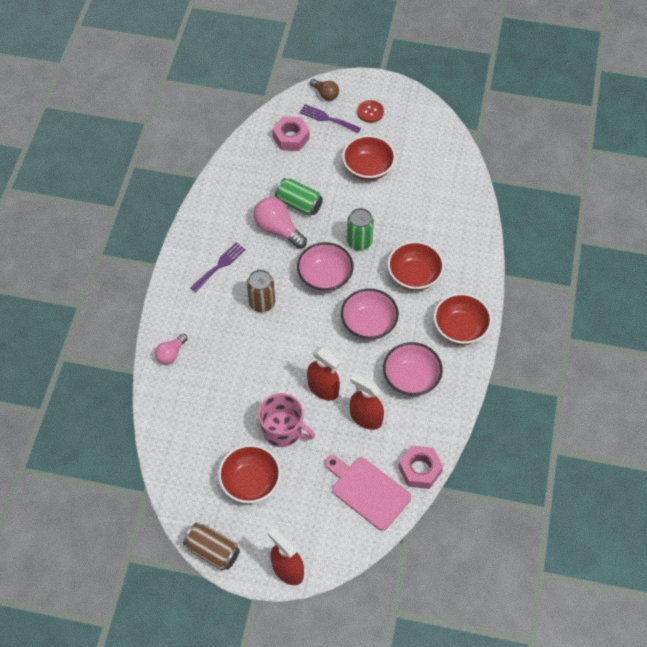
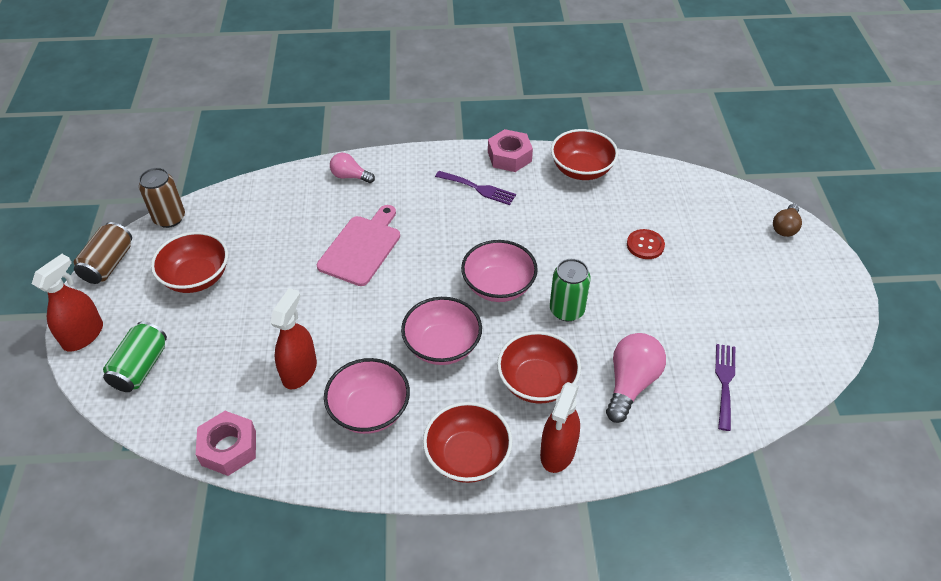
camera: 75 degrees right, 10 degrees down
(262, 303) = (440, 235): brown can -> brown can (169, 218)
(278, 229) = (551, 227): pink light bulb -> pink light bulb (630, 383)
(283, 430) = (269, 292): pink mug -> none
(291, 138) = (695, 210): pink nut -> pink nut (509, 156)
(299, 204) = (598, 238): green can -> green can (141, 367)
(323, 388) = (334, 318): red spray bottle -> red spray bottle (558, 452)
(327, 118) = (746, 237): purple fork -> purple fork (724, 382)
(368, 168) = (691, 295): red bowl -> red bowl (581, 170)
(368, 491) = (192, 395): pink cutting board -> pink cutting board (361, 248)
(370, 112) = (786, 279): red button -> red button (645, 245)

